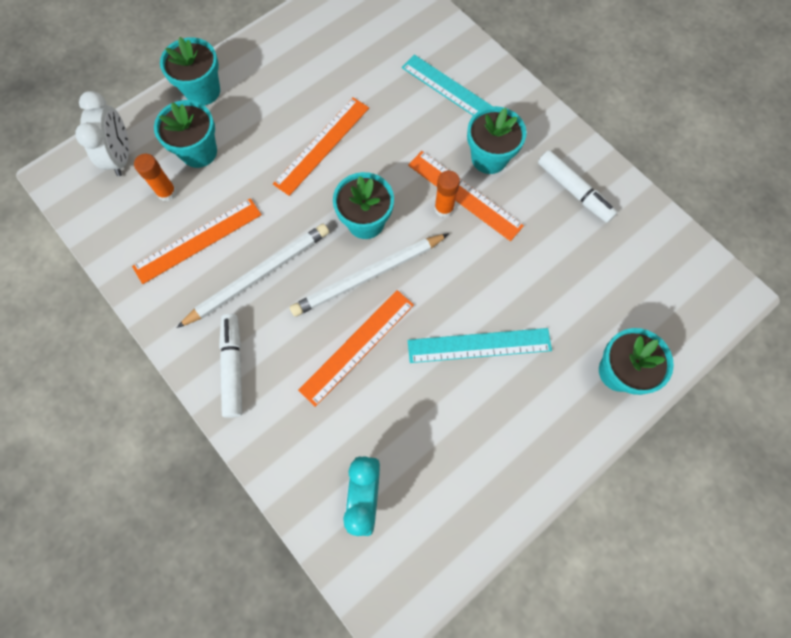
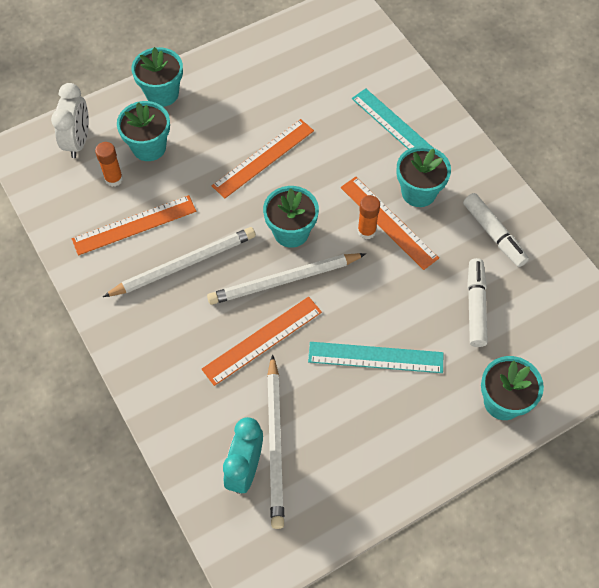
camera: 10 degrees right, 10 degrees down
(233, 367) = (146, 340): white marker -> white marker (475, 306)
(391, 460) = (275, 443): none -> white pencil

